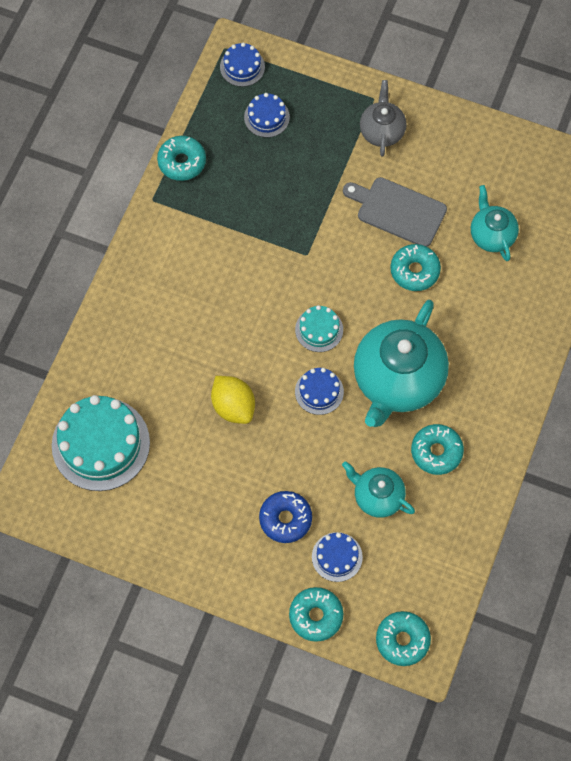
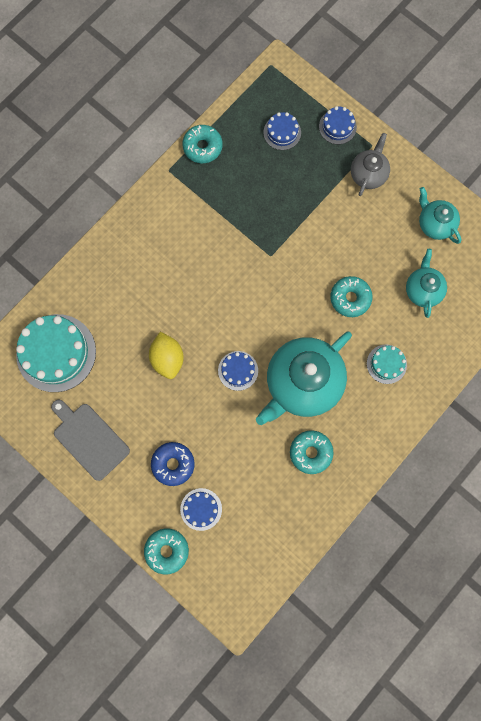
camera: 20 degrees right, 10 degrees up
(242, 67) = (278, 85): blue cake -> blue cake (337, 127)
(319, 329) = (257, 320): turquoise cake -> turquoise cake (386, 364)
(377, 496) = (251, 472): turquoise teapot -> turquoise teapot (435, 224)
(398, 211) = (356, 244): grey cutting board -> grey cutting board (89, 439)
(402, 640) = (226, 595): turquoise donut -> none

